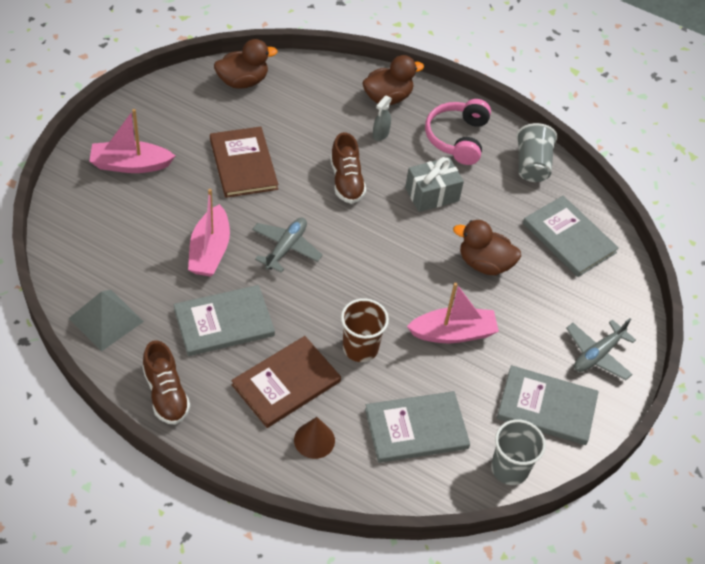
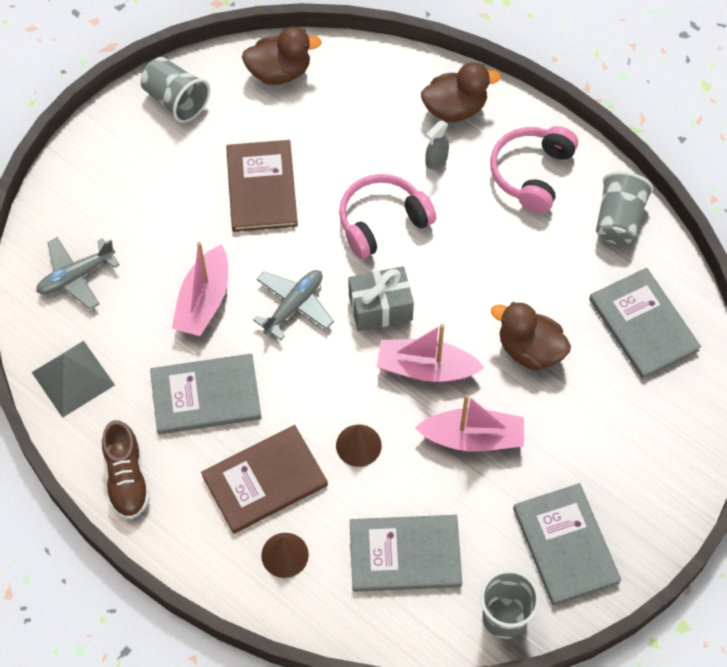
camera: 15 degrees right, 10 degrees up
(130, 165) = (128, 178): pink boat -> pink boat (426, 368)
(161, 106) = (176, 100): none -> grey cup
(346, 181) = (382, 222): brown shoe -> pink headphones
(360, 348) = (358, 445): brown cup -> brown cone
(432, 194) = (484, 249): grey gift -> grey gift (380, 307)
(547, 407) = (565, 545): grey book -> grey book turned 45 degrees clockwise
(597, 354) = (643, 484): grey plane -> grey plane (76, 276)

